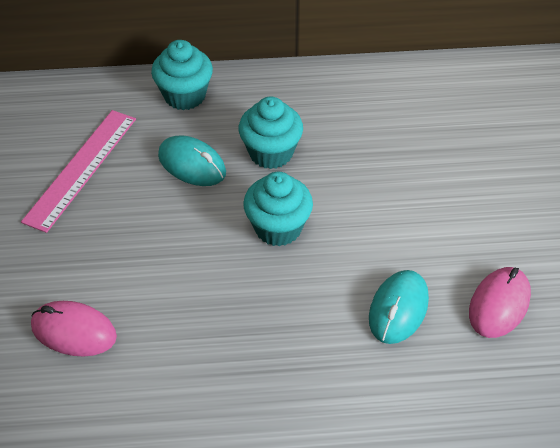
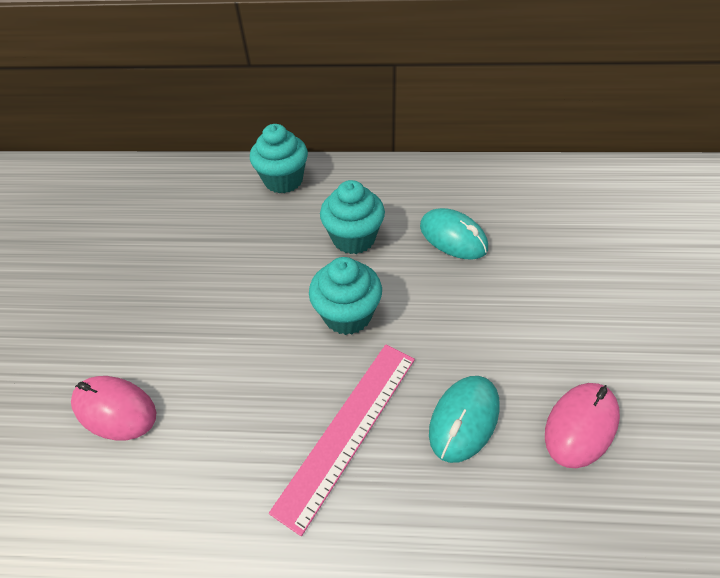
camera: 10 degrees right, 0 degrees up
(81, 168) = (172, 241): pink ruler -> pink ruler (348, 430)
(192, 164) = (276, 244): turquoise mouse -> turquoise mouse (453, 237)

